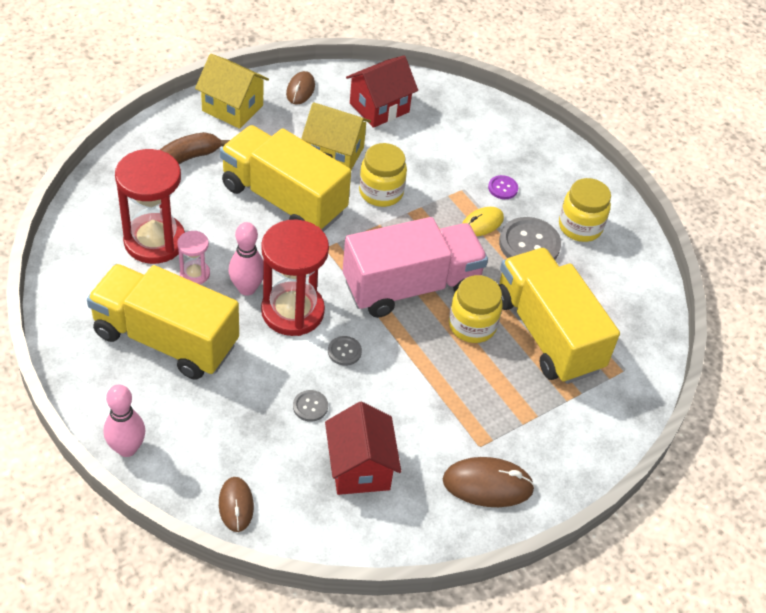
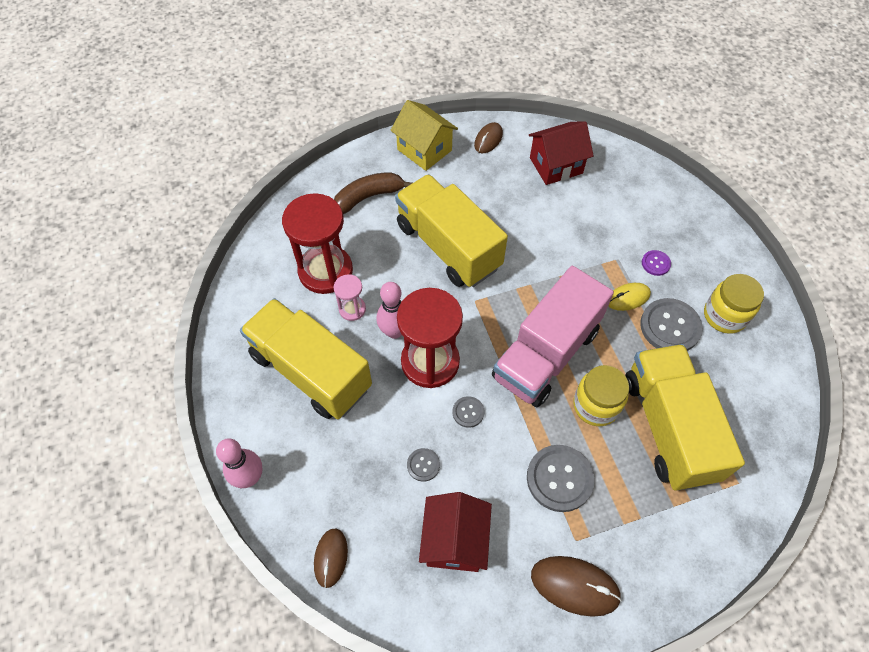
camera: 20 degrees right, 10 degrees up
(334, 154) = (504, 207): yellow house -> none
(381, 192) = (538, 251): yellow jar -> none
(411, 286) = (546, 354): pink truck -> pink truck turned 135 degrees clockwise
(451, 395) = (559, 478): none -> grey button

